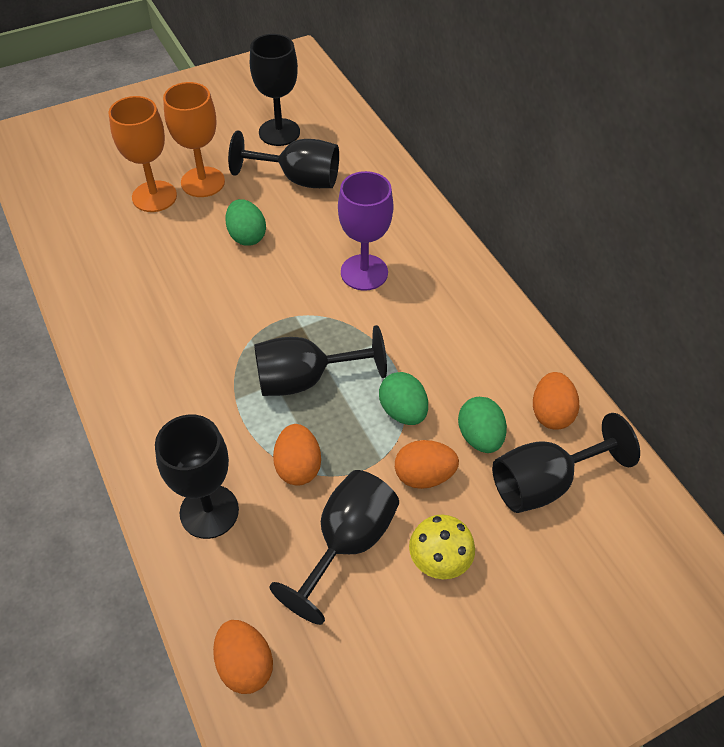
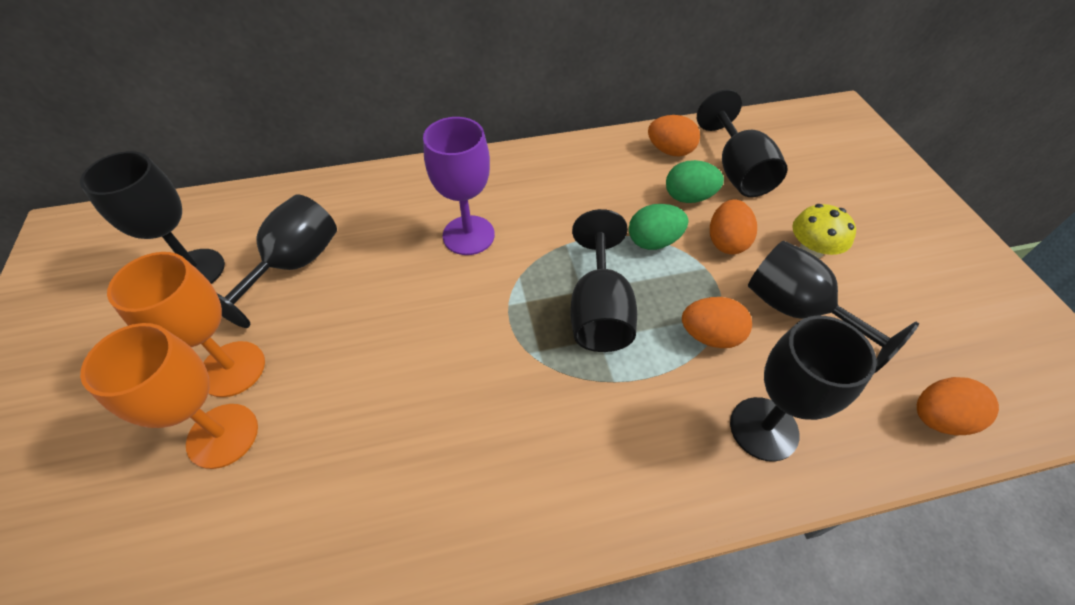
camera: 75 degrees left, 0 degrees up
(247, 236) = (362, 332): green egg -> none

